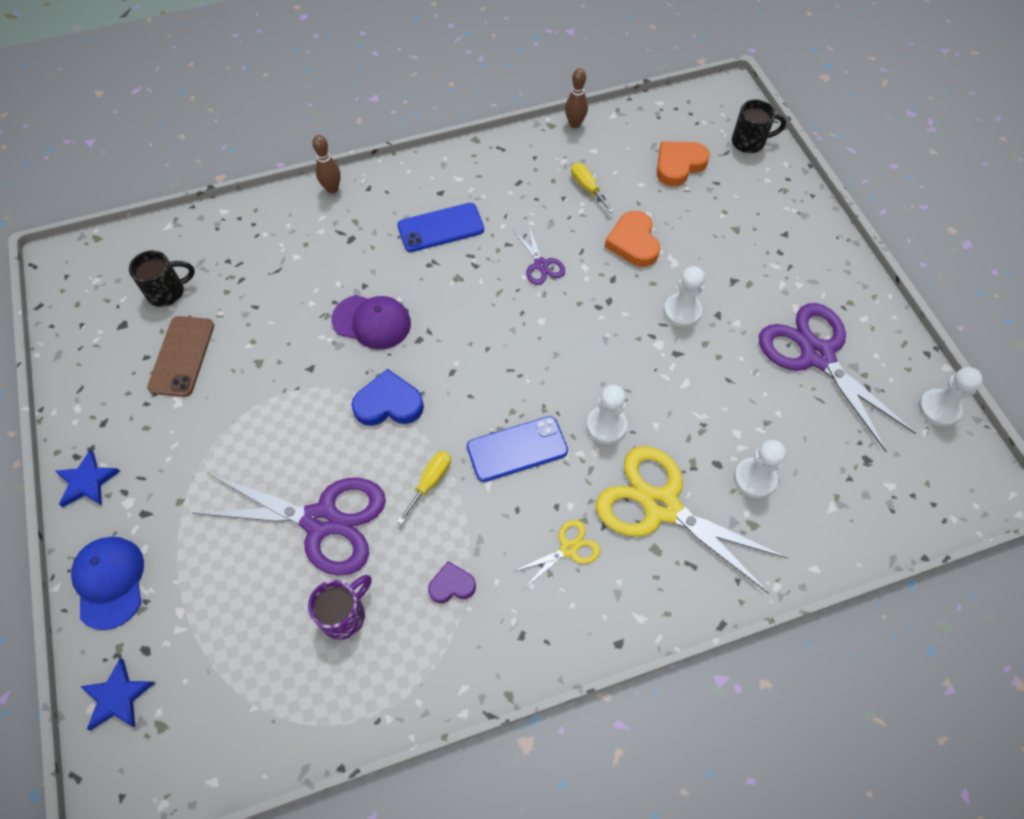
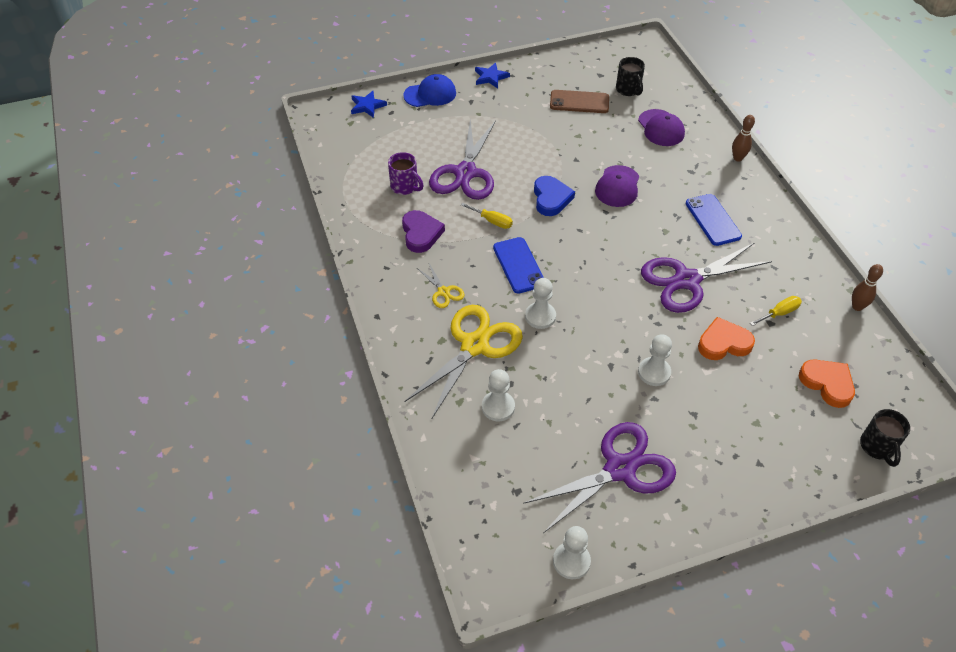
camera: 90 degrees right, 10 degrees down
(260, 262) = (661, 128): none -> purple cap
(452, 585) = (421, 233): purple heart -> purple heart, size x1.65
(541, 265) = (687, 280): purple scissors -> purple scissors, size x2.17

